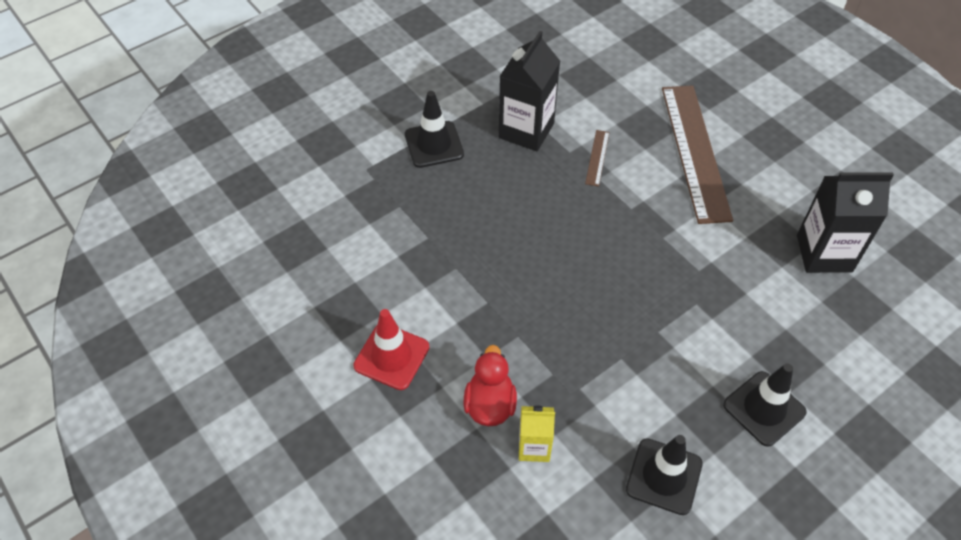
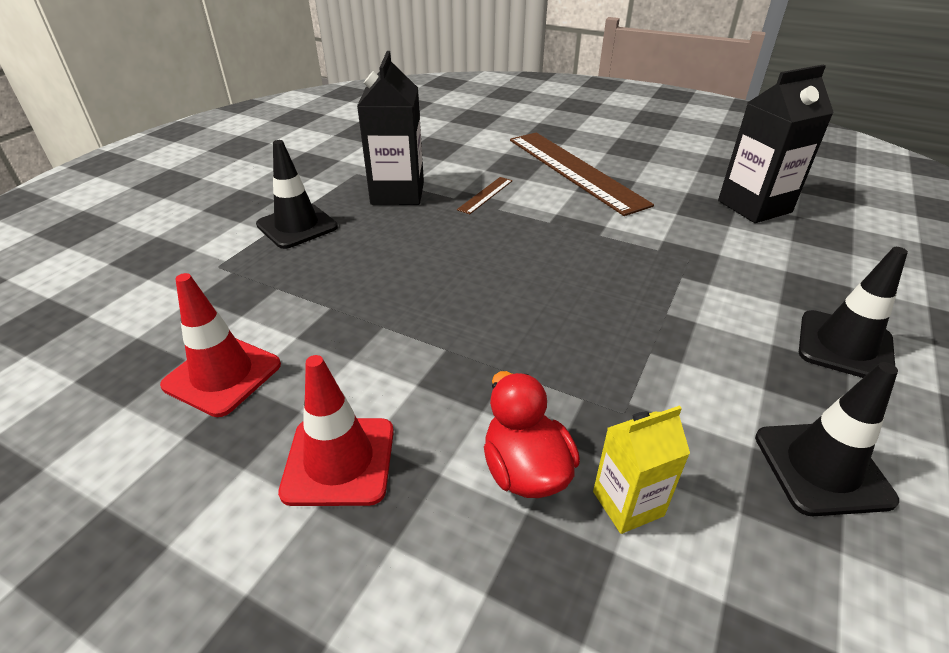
camera: 25 degrees left, 15 degrees down
(345, 270) = (222, 375): none -> red traffic cone
(597, 158) = (485, 195): brown ruler -> brown ruler turned 45 degrees clockwise

